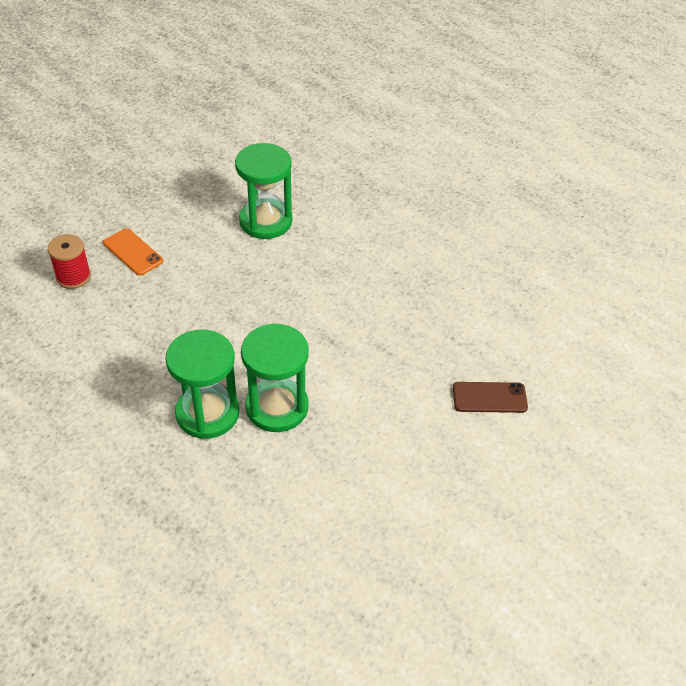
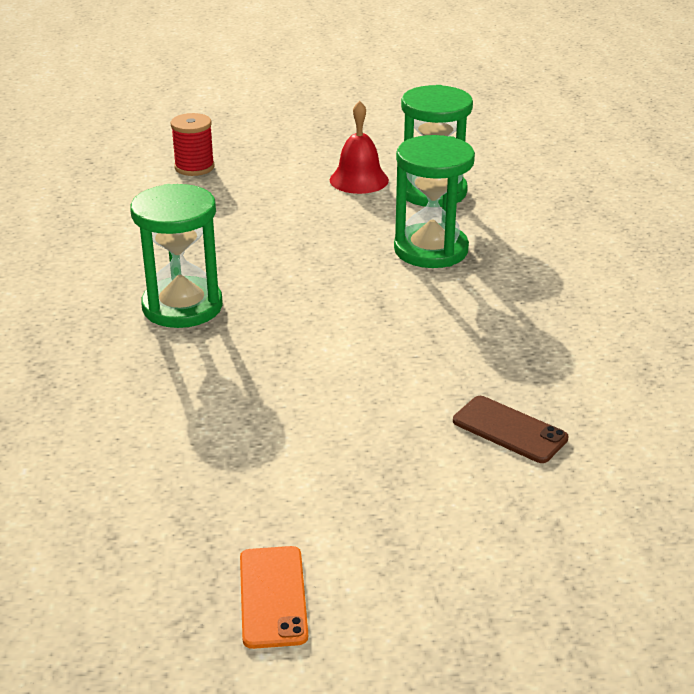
camera: 40 degrees right, 15 degrees down
(133, 252) = (270, 169): orange phone -> orange phone (273, 596)
(206, 233) = (359, 180): none -> red bell
(277, 407) = (255, 331): green hourglass -> green hourglass (431, 250)

